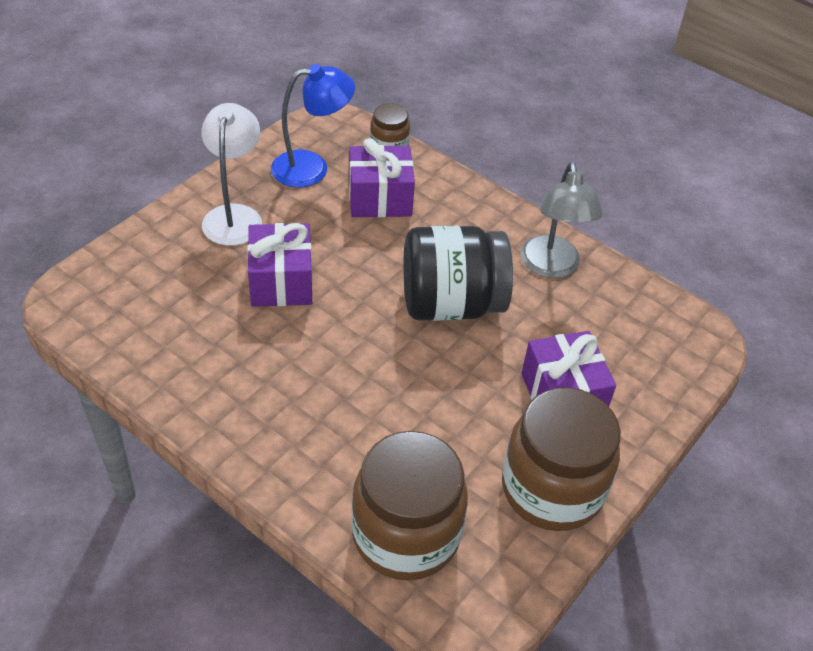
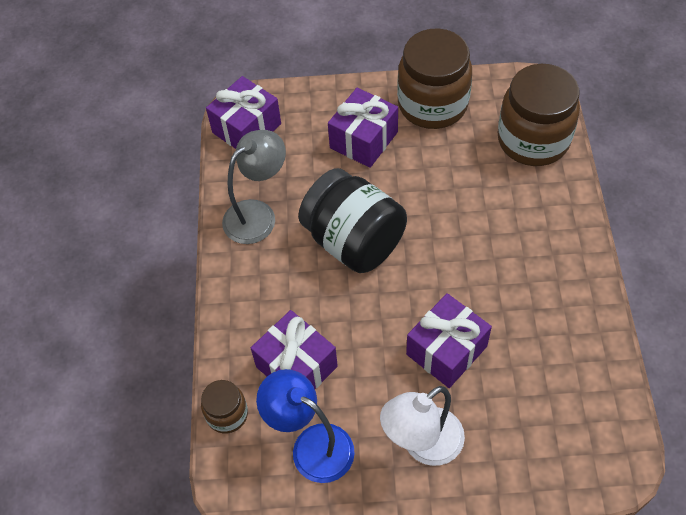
camera: 125 degrees left, 10 degrees up
(669, 324) = (246, 128): none -> purple gift

